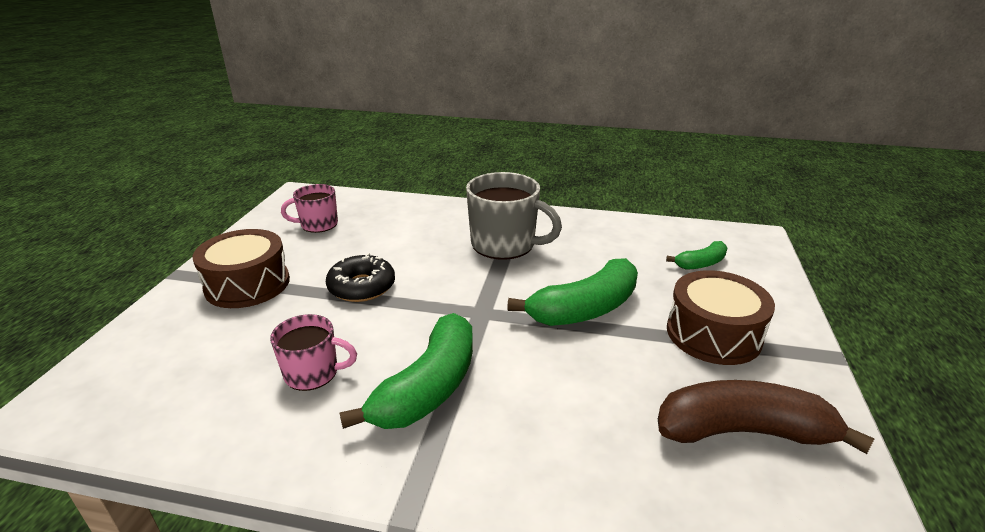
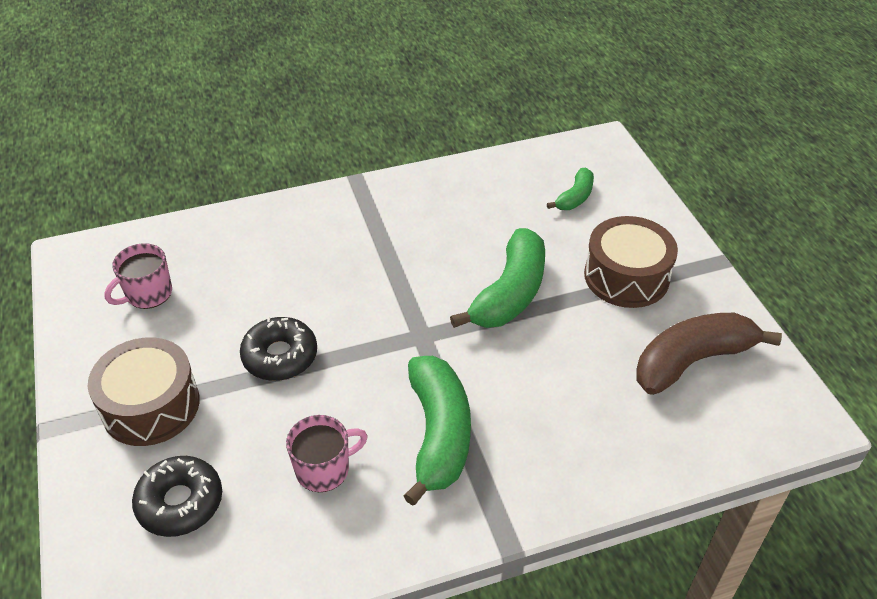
camera: 30 degrees left, 15 degrees up
(194, 350) = (180, 502): none -> black donut
(504, 244) = (380, 243): grey mug -> none

